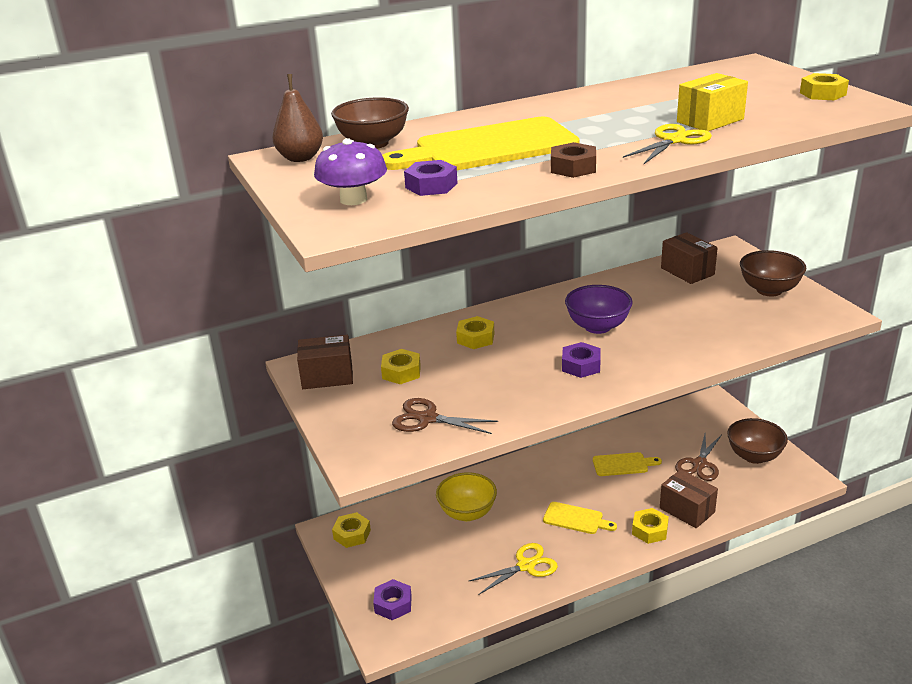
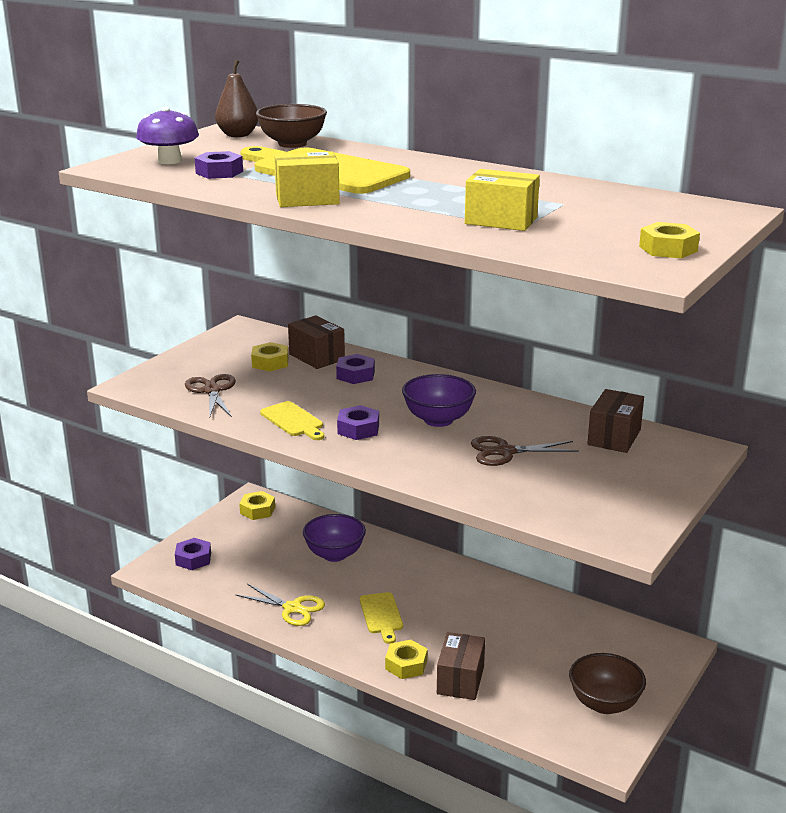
camera: 55 degrees right, 5 degrees down
(327, 376) = (236, 340): brown box -> brown box (316, 357)
(467, 513) = (334, 554): yellow bowl -> purple bowl
(475, 338) = (355, 375): yellow nut -> purple nut
(573, 167) = (307, 199): brown nut -> yellow box
(623, 464) = (493, 618): yellow cutting board -> yellow cutting board (293, 421)
(674, 140) = (422, 217): yellow scissors -> none
(699, 464) = (547, 668): brown scissors -> brown scissors (505, 452)
(769, 290) = (632, 490): brown bowl -> none

